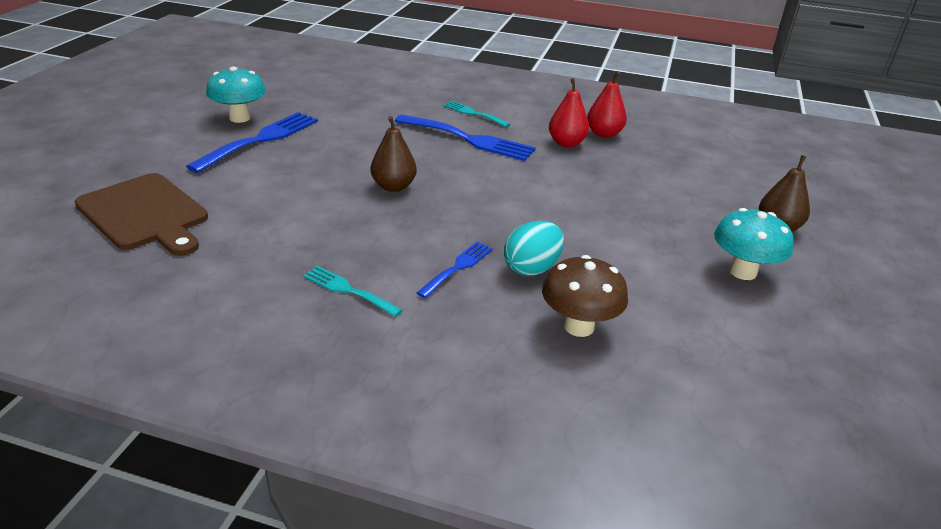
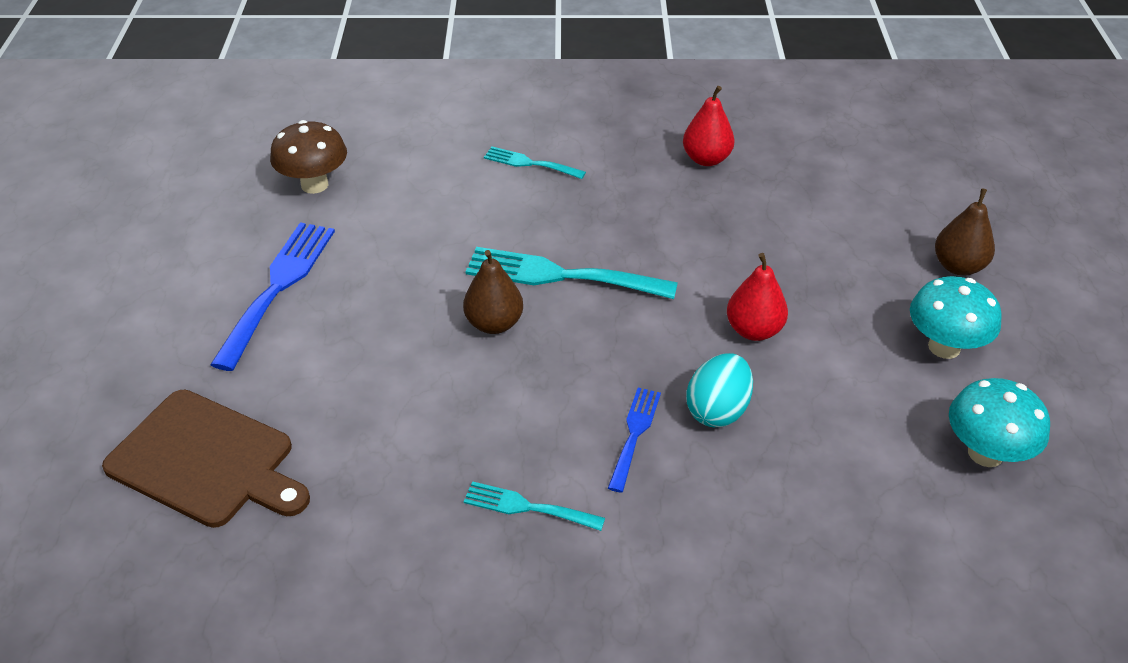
camera: 15 degrees left, 10 degrees up
(240, 118) = (225, 253): turquoise mushroom -> turquoise mushroom (985, 453)
(458, 172) = (560, 275): none -> turquoise fork
(469, 139) = (546, 213): blue fork -> none
(566, 143) = (668, 188): red pear -> red pear (754, 330)
(579, 326) = (804, 481): brown mushroom -> brown mushroom (314, 185)

